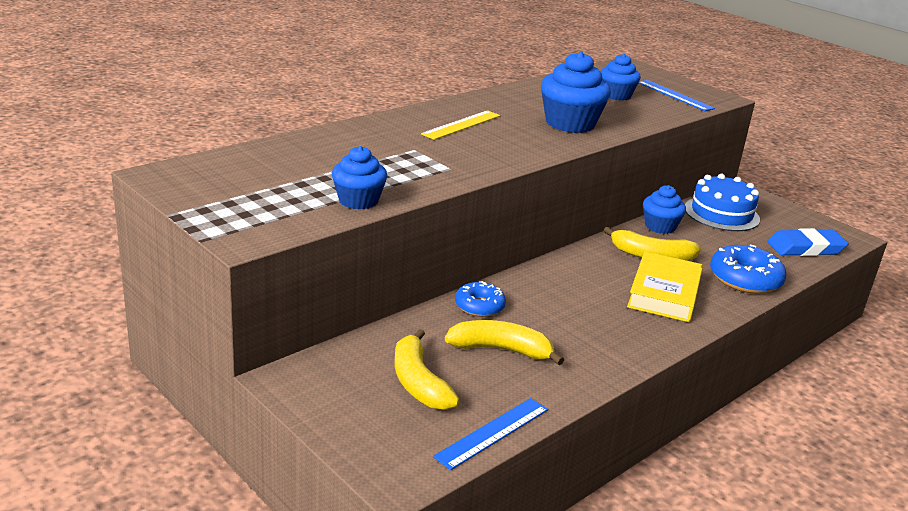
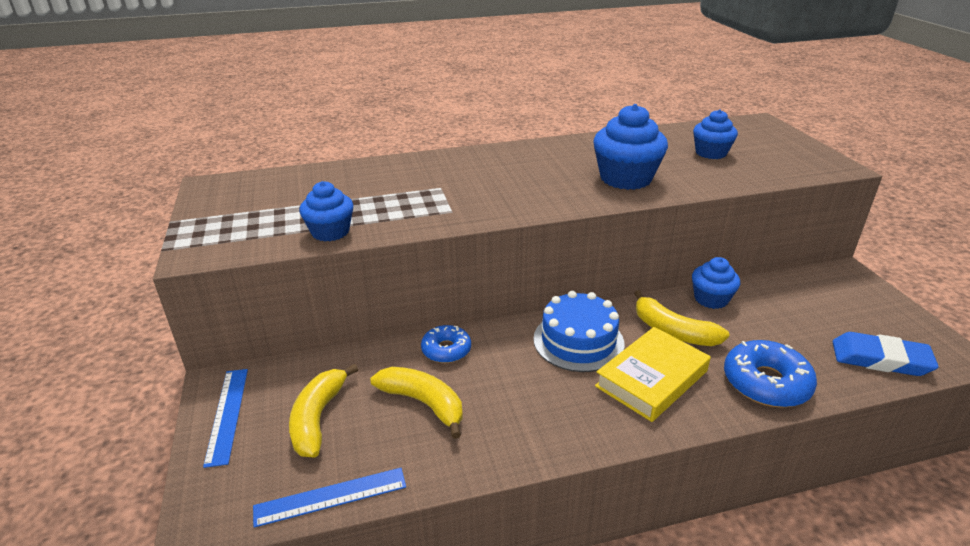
camera: 30 degrees right, 5 degrees up
(461, 125) = (512, 168): yellow ruler -> none
(674, 95) = (781, 159): blue ruler -> blue ruler (227, 414)
(721, 214) = (799, 296): blue cake -> blue cake (578, 341)

